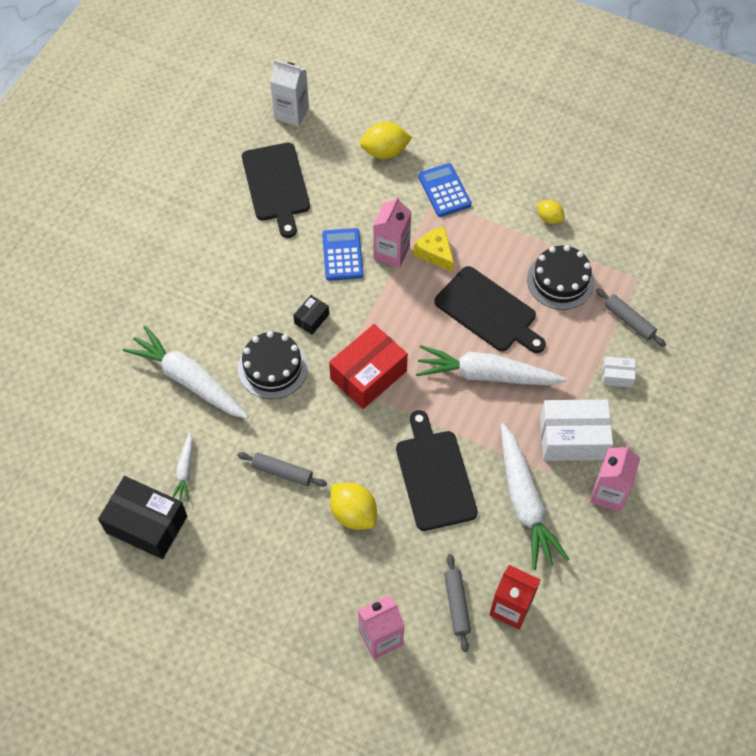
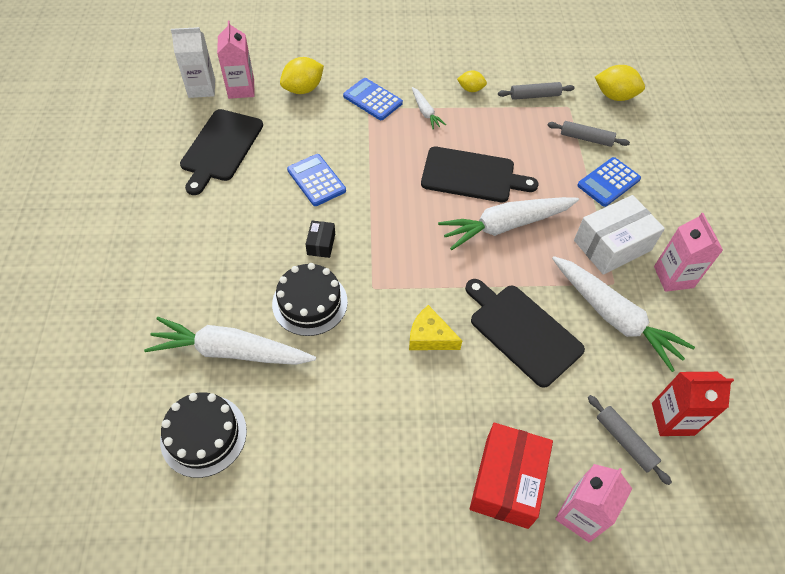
camera: 30 degrees left, 5 degrees down
(146, 524) = (266, 524): black box -> none
(185, 470) = (277, 444): white carrot -> white carrot (425, 112)
(276, 185) = (220, 148): black cutting board -> black cutting board turned 60 degrees clockwise
(282, 472) = (379, 397): grey rolling pin -> grey rolling pin (534, 96)
(353, 513) = (472, 403): yellow lemon -> yellow lemon (614, 96)
(368, 375) = (404, 270): red box -> red box (507, 482)
(391, 252) = (359, 162): pink carton -> pink carton (241, 89)
(435, 253) = (396, 148): yellow cheese -> yellow cheese (430, 337)
(560, 280) = (512, 130): black cake -> black cake (203, 435)
(617, 376) = (608, 182): white box -> blue calculator

